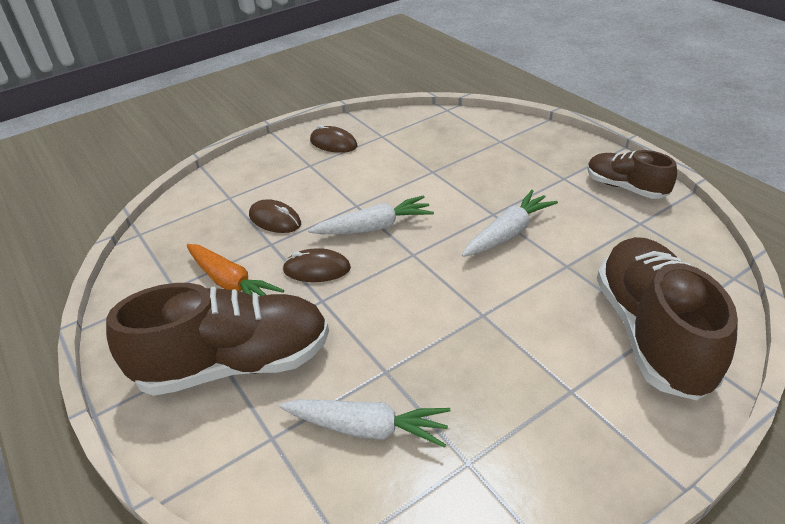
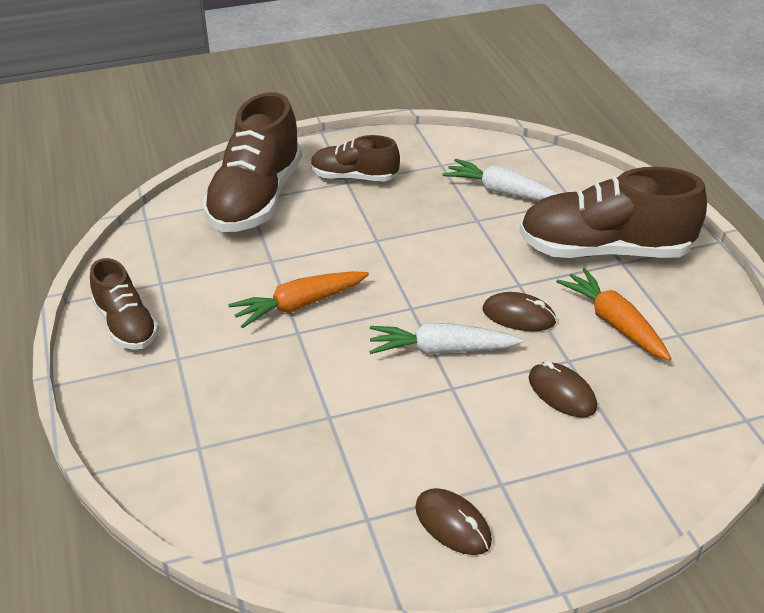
camera: 165 degrees left, 0 degrees up
(508, 233) = (299, 305): white carrot -> orange carrot
(568, 401) = (354, 177): none -> brown shoe

